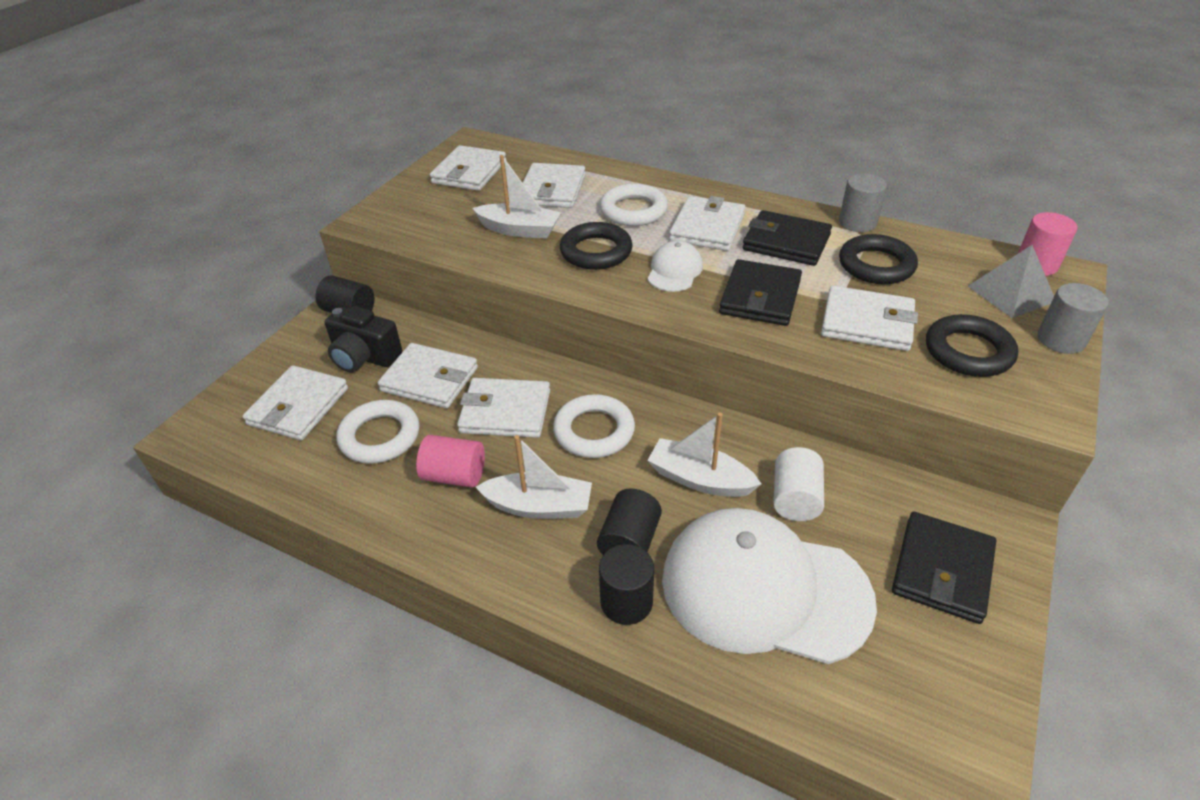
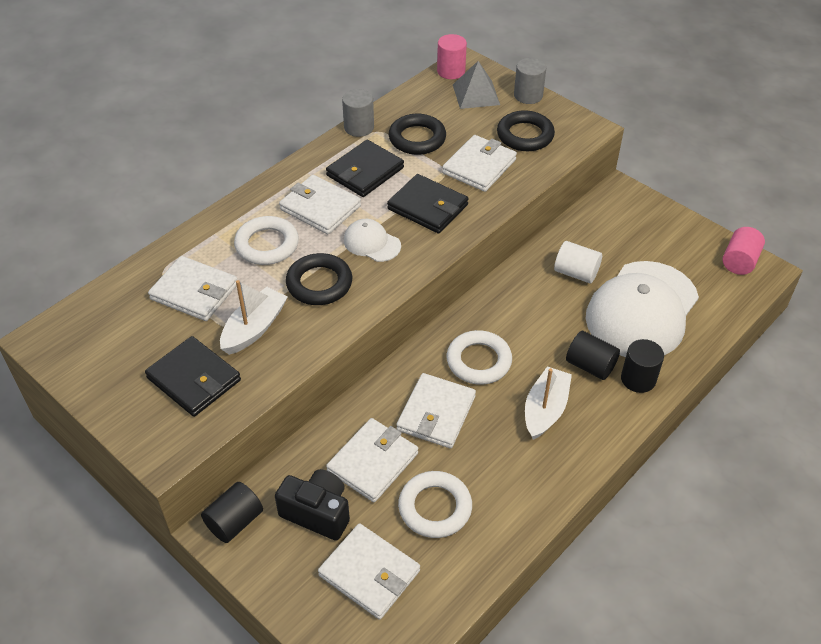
camera: 75 degrees left, 5 degrees up
(364, 357) = (317, 513): black camera -> black camera turned 105 degrees counterclockwise
(454, 475) = (498, 458): pink cylinder -> pink cylinder (739, 261)
(469, 172) = (114, 350): white wallet -> none
(699, 479) = (545, 314): white boat -> none
(942, 570) = (644, 230): black wallet -> black wallet (194, 379)

